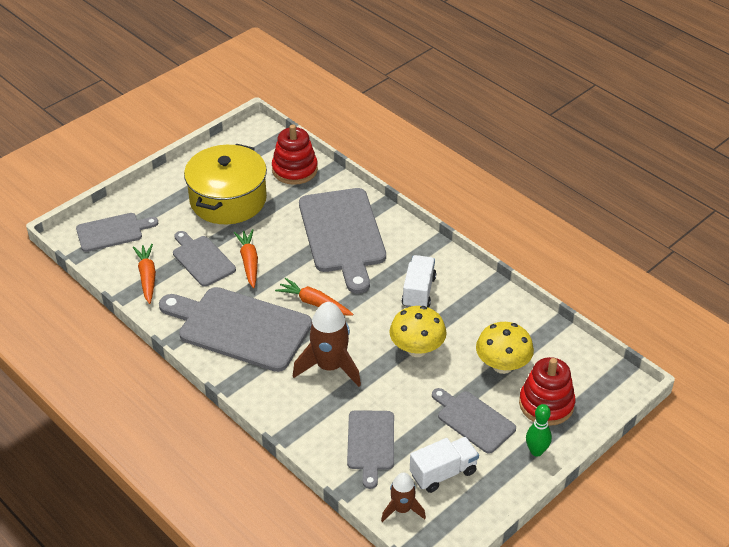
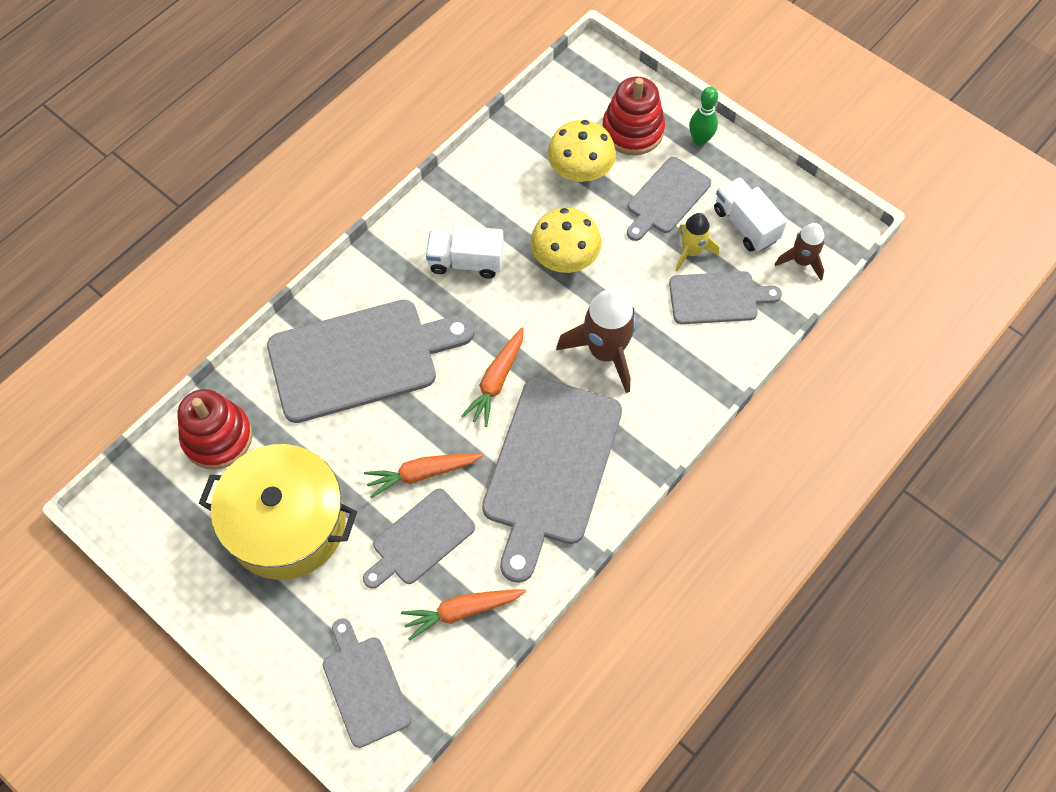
camera: 95 degrees left, 20 degrees up
(418, 431) = (691, 251): none -> yellow rocket

